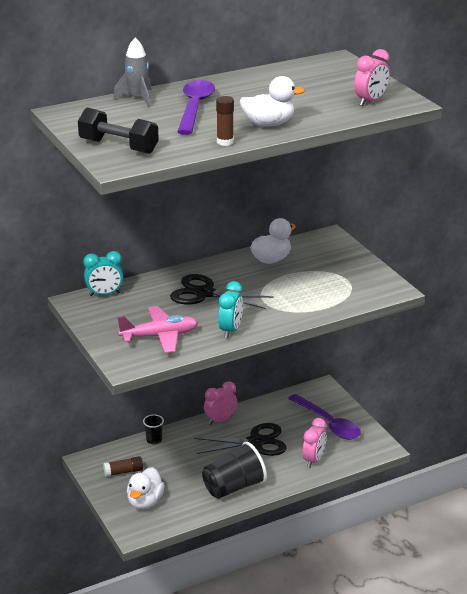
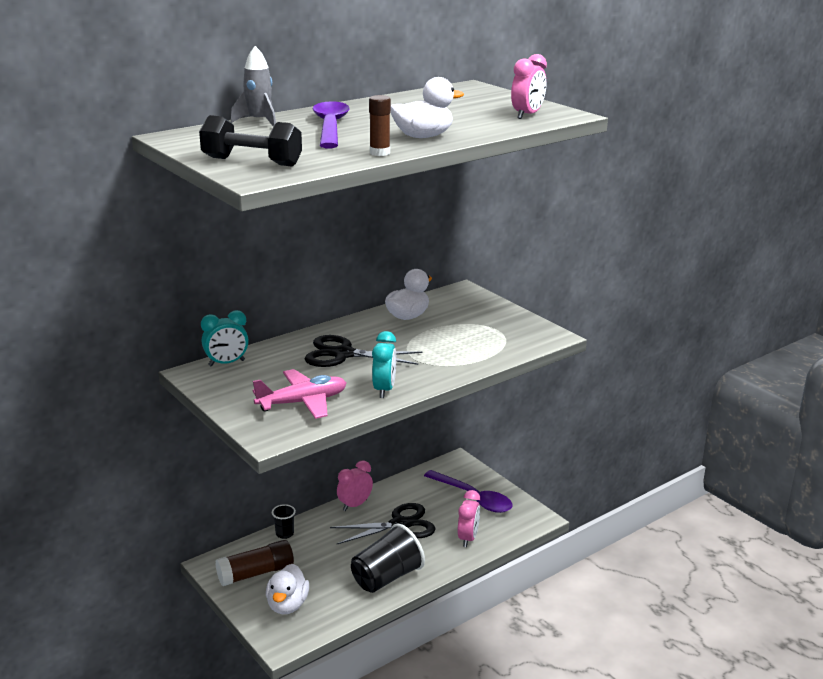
camera: 10 degrees left, 5 degrees down
(123, 472) = (256, 573): brown glue stick -> brown glue stick, size x1.66

